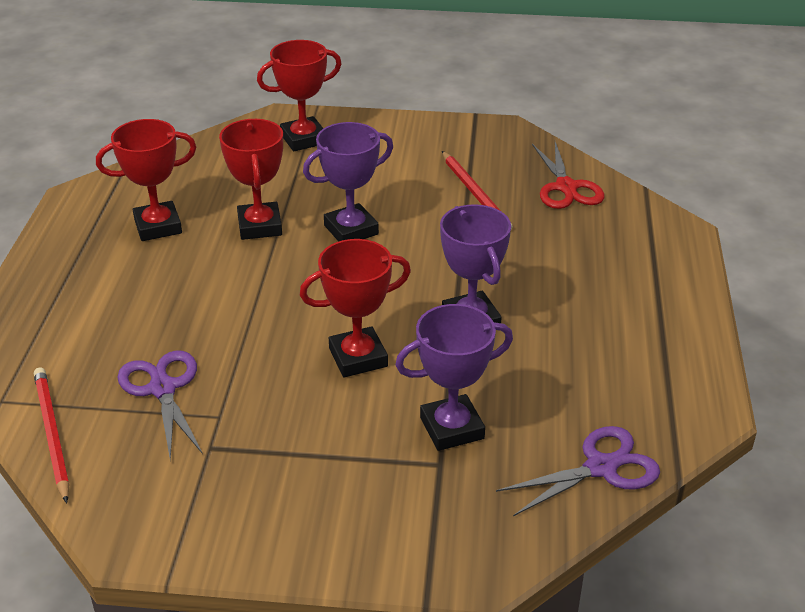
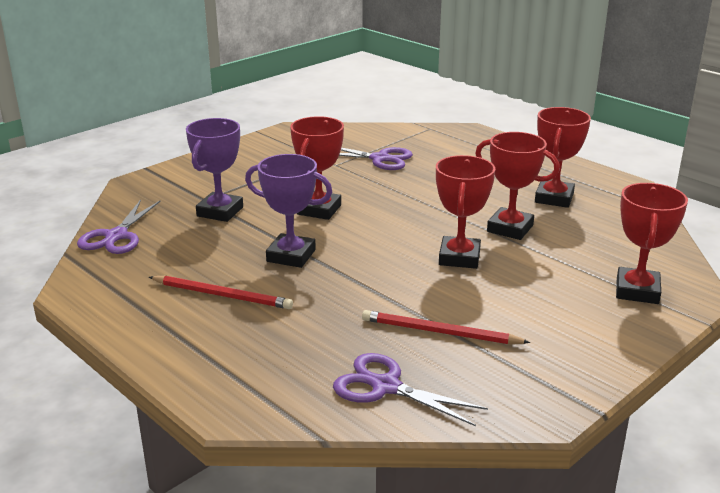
camera: 130 degrees right, 10 degrees down
(52, 434) = (386, 132): red pencil -> red pencil (222, 295)
(351, 230) = (459, 257): purple trophy -> red trophy
(566, 187) = (385, 386): red scissors -> purple scissors

